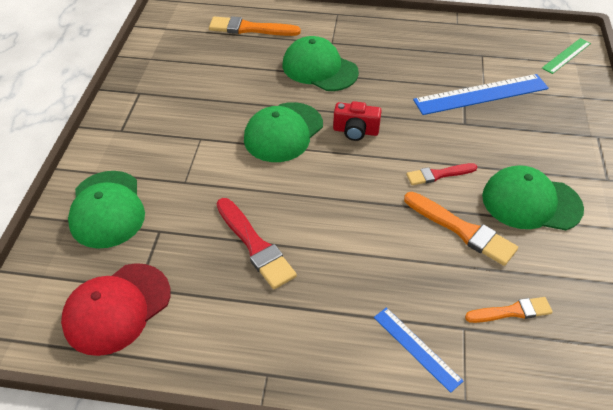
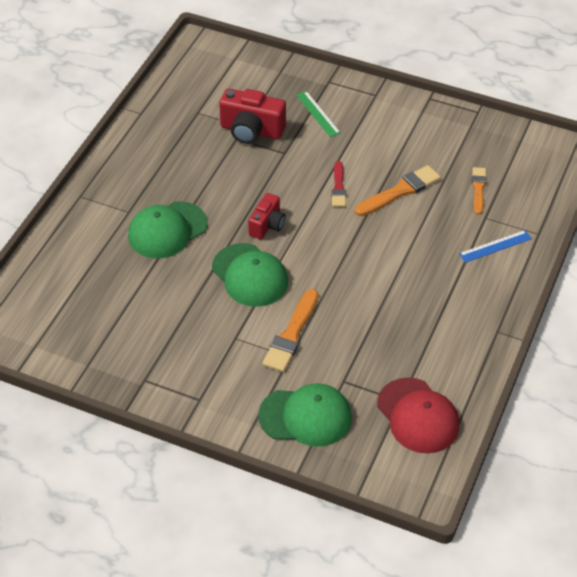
camera: 75 degrees left, 0 degrees up
(250, 28) = (72, 272): orange brush -> orange brush (291, 334)
(255, 245) = (379, 318): red brush -> none
(481, 94) = (251, 131): blue ruler -> red camera
(531, 202) = (385, 144): green cap -> none
(566, 56) = (223, 60): green ruler -> green ruler (318, 113)

